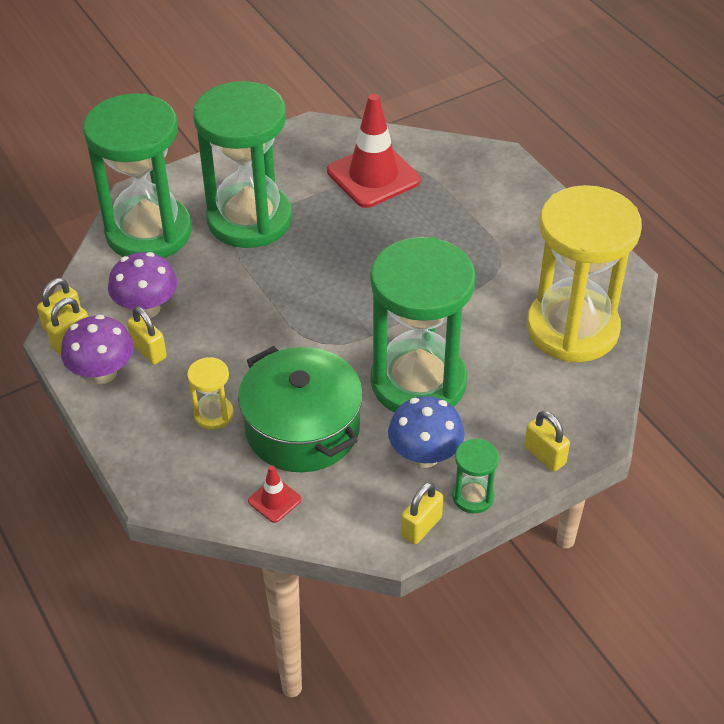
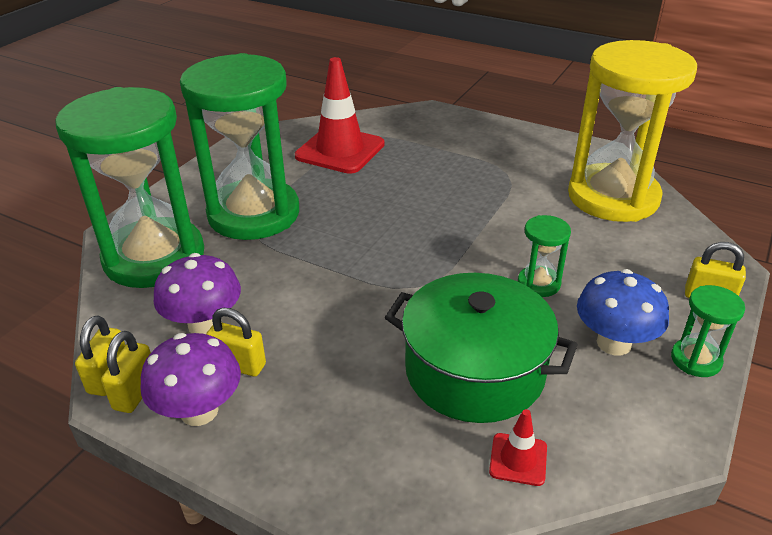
camera: 30 degrees left, 10 degrees down
(213, 414) = (367, 398): yellow hourglass -> none
(418, 382) = (539, 283): green hourglass -> green hourglass, size x0.41
(421, 527) = (686, 412): yellow padlock -> none

